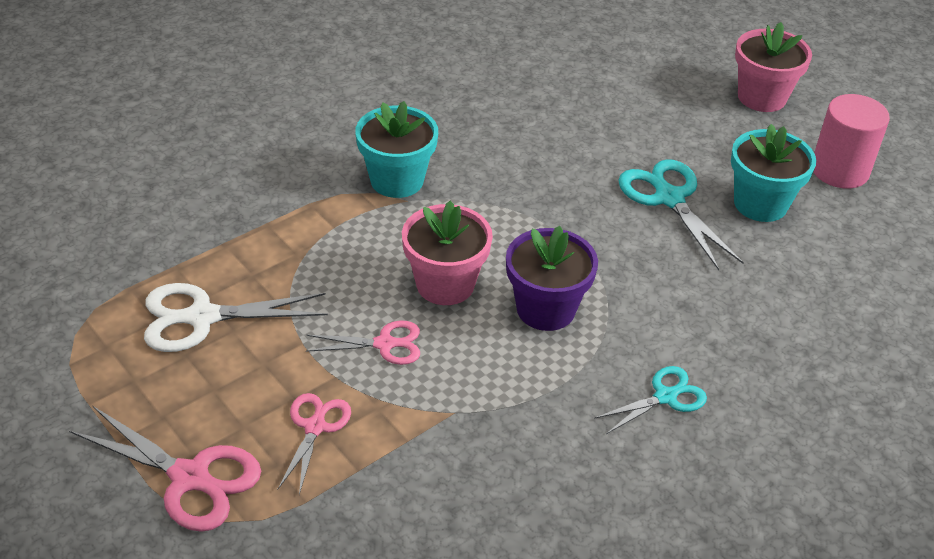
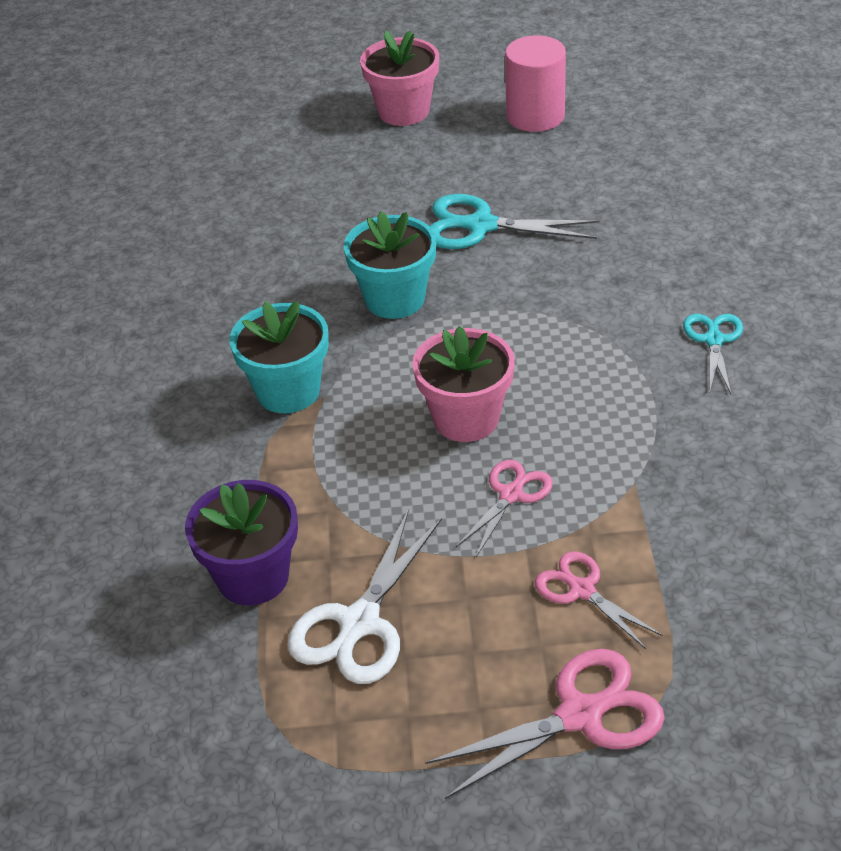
camera: 50 degrees left, 0 degrees up
(545, 309) = (553, 365): purple flower pot -> purple flower pot (253, 577)
(760, 204) = (535, 178): turquoise flower pot -> turquoise flower pot (395, 299)

